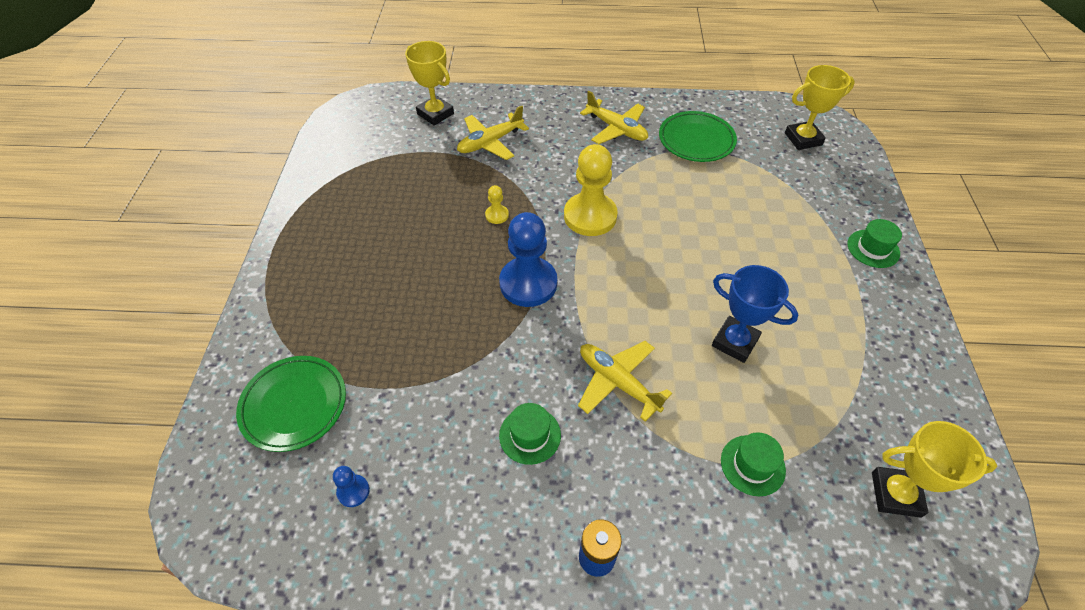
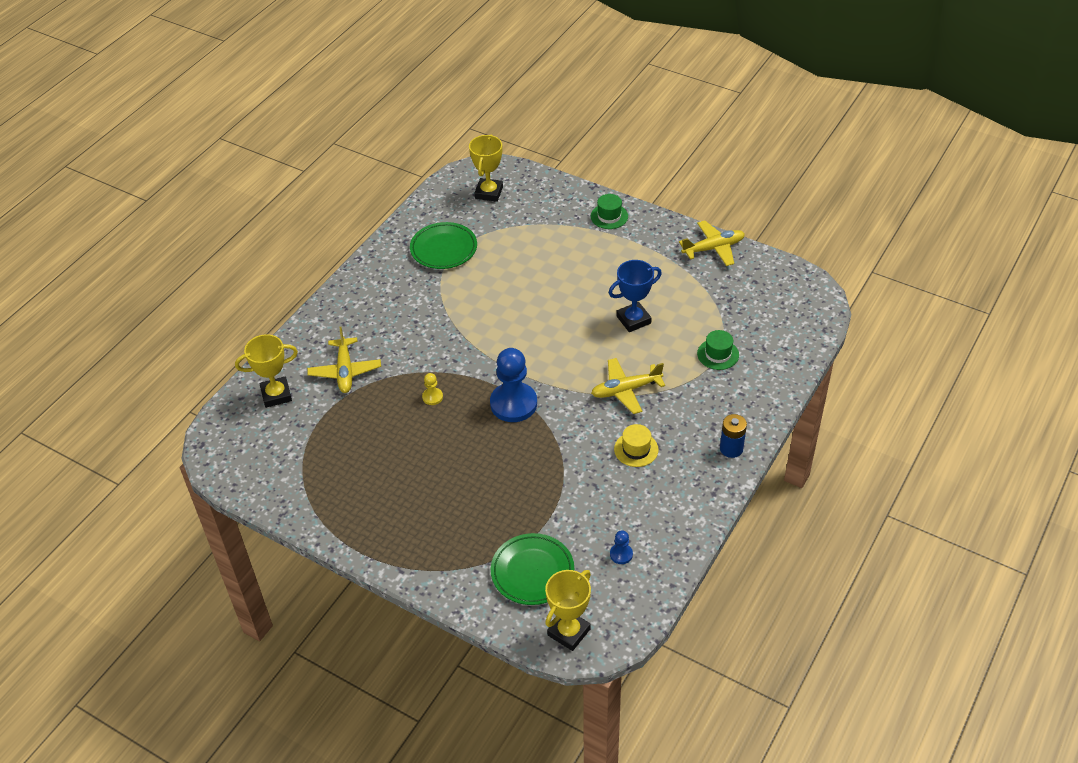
camera: 60 degrees left, 5 degrees down
(530, 435) = (636, 449): green hat -> yellow hat
(590, 216) = (475, 343): yellow pawn -> none
(616, 129) = (393, 288): yellow plane -> yellow plane (713, 248)
(895, 494) = (768, 305): yellow trophy -> yellow trophy (568, 632)

